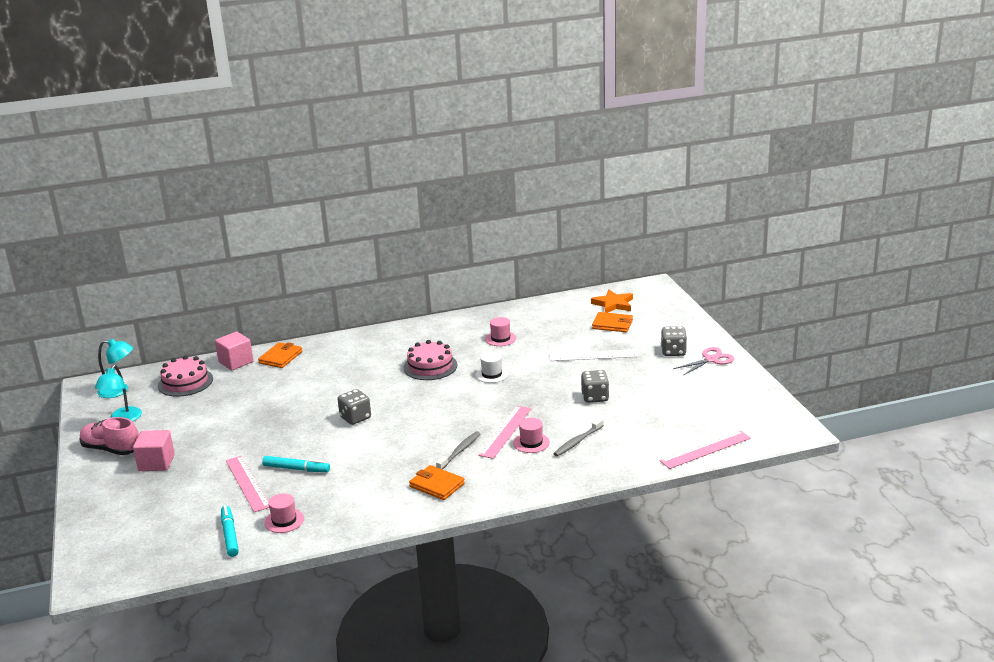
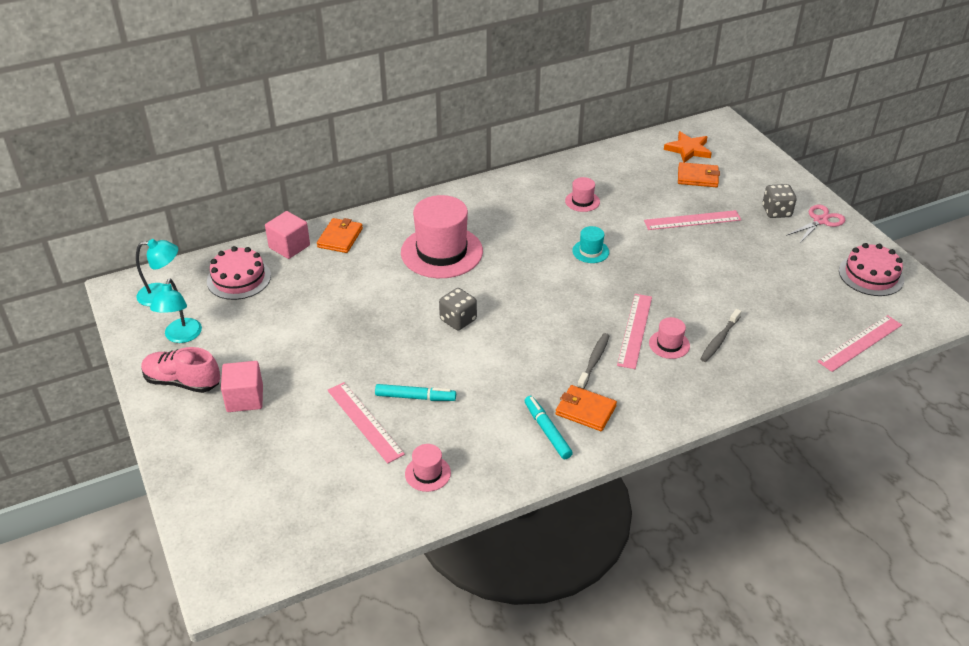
camera: 10 degrees left, 15 degrees up
(230, 535) = (370, 499): turquoise marker -> turquoise marker (547, 431)
(362, 370) = (441, 252): none -> pink hat
(430, 366) = (517, 243): pink cake -> pink cake (871, 275)
(492, 374) = (590, 251): white hat -> turquoise hat
(593, 355) = (692, 220): white ruler -> pink ruler
(595, 397) = (715, 278): grey dice -> none

